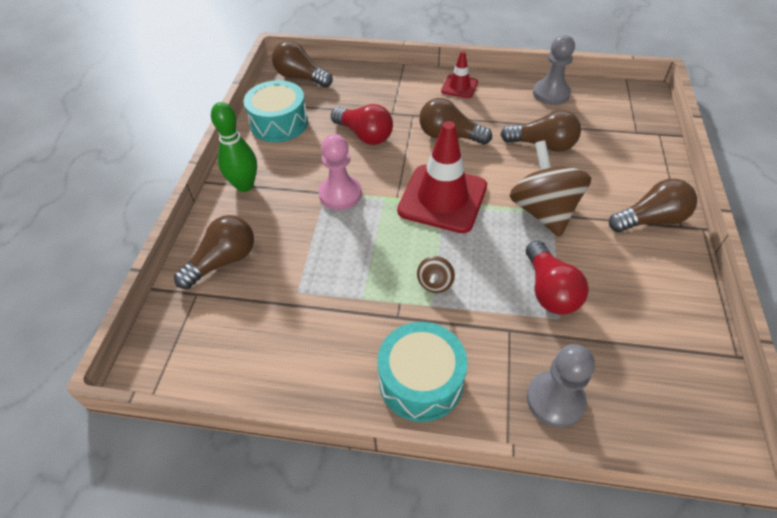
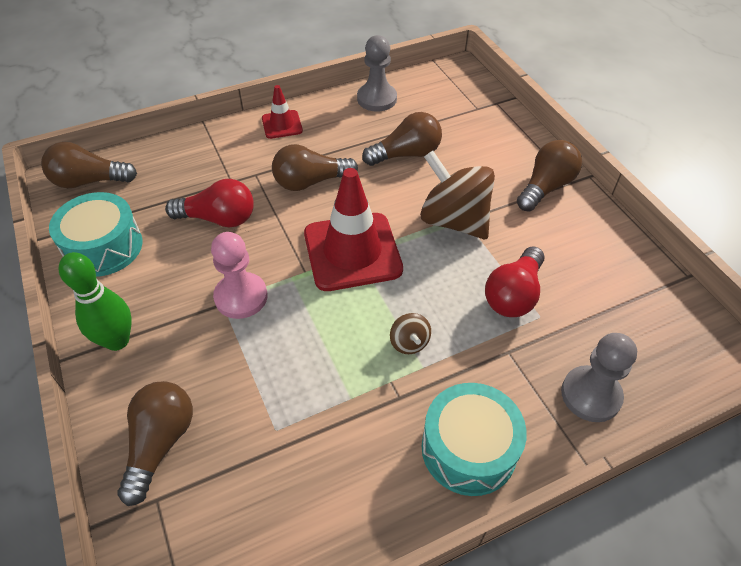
camera: 35 degrees left, 0 degrees up
(549, 290) = (513, 294): red light bulb -> red light bulb turned 75 degrees clockwise

